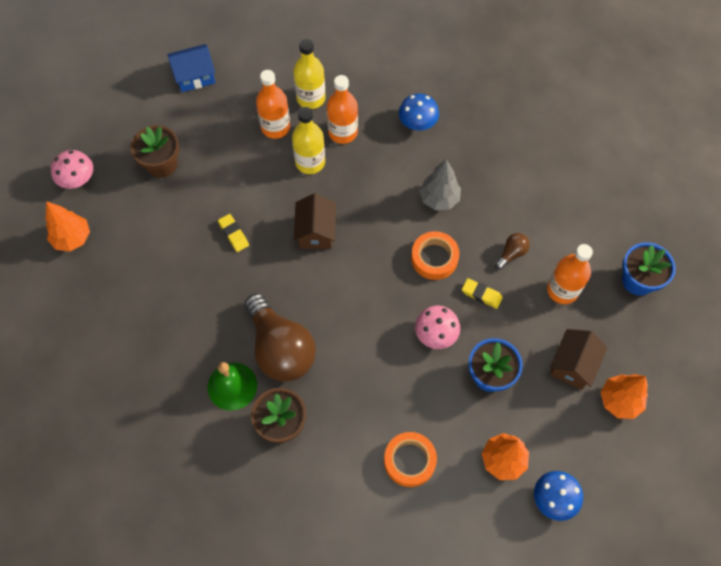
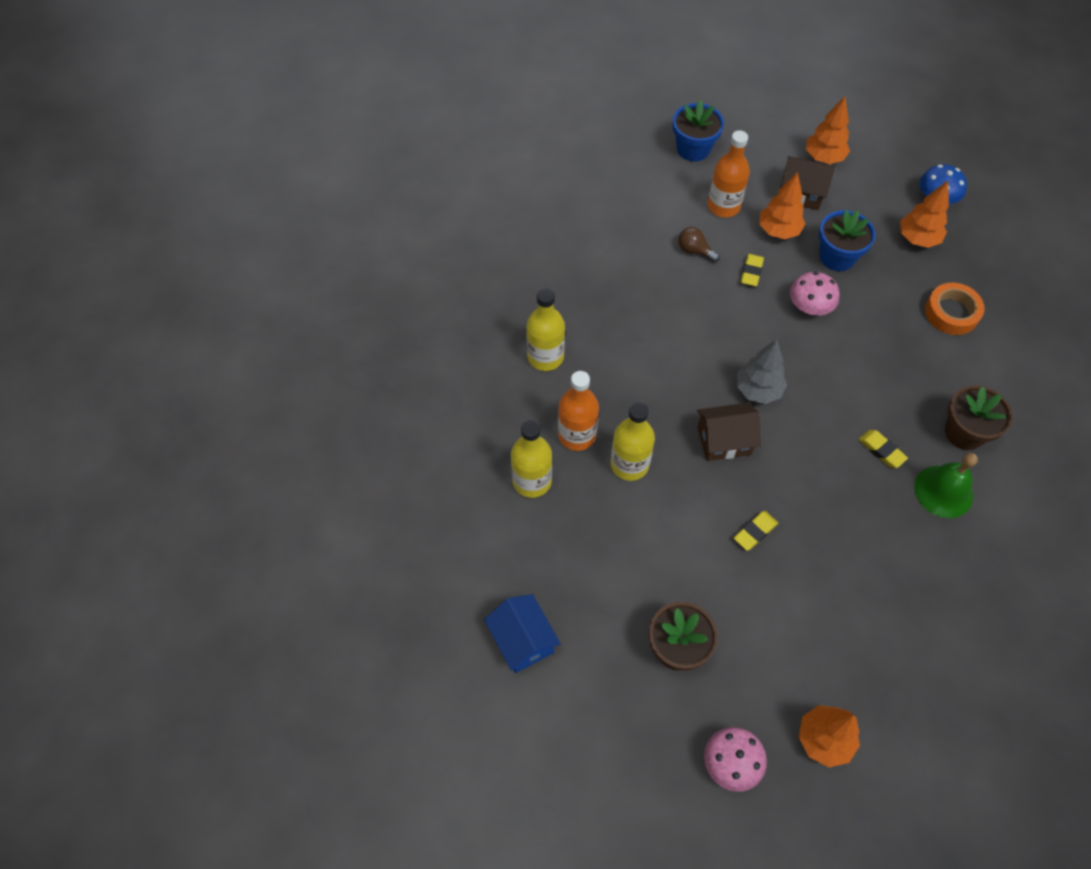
camera: 100 degrees left, 5 degrees down
(275, 127) = (586, 515): orange bottle -> none
(280, 348) = (881, 450): brown light bulb -> yellow eraser
(417, 122) = (545, 357): blue mushroom -> yellow bottle
(434, 258) = (722, 318): orange tape -> none
(439, 199) = (646, 323): grey tree -> grey tree (758, 390)
(527, 331) = (778, 231): none -> orange tree

